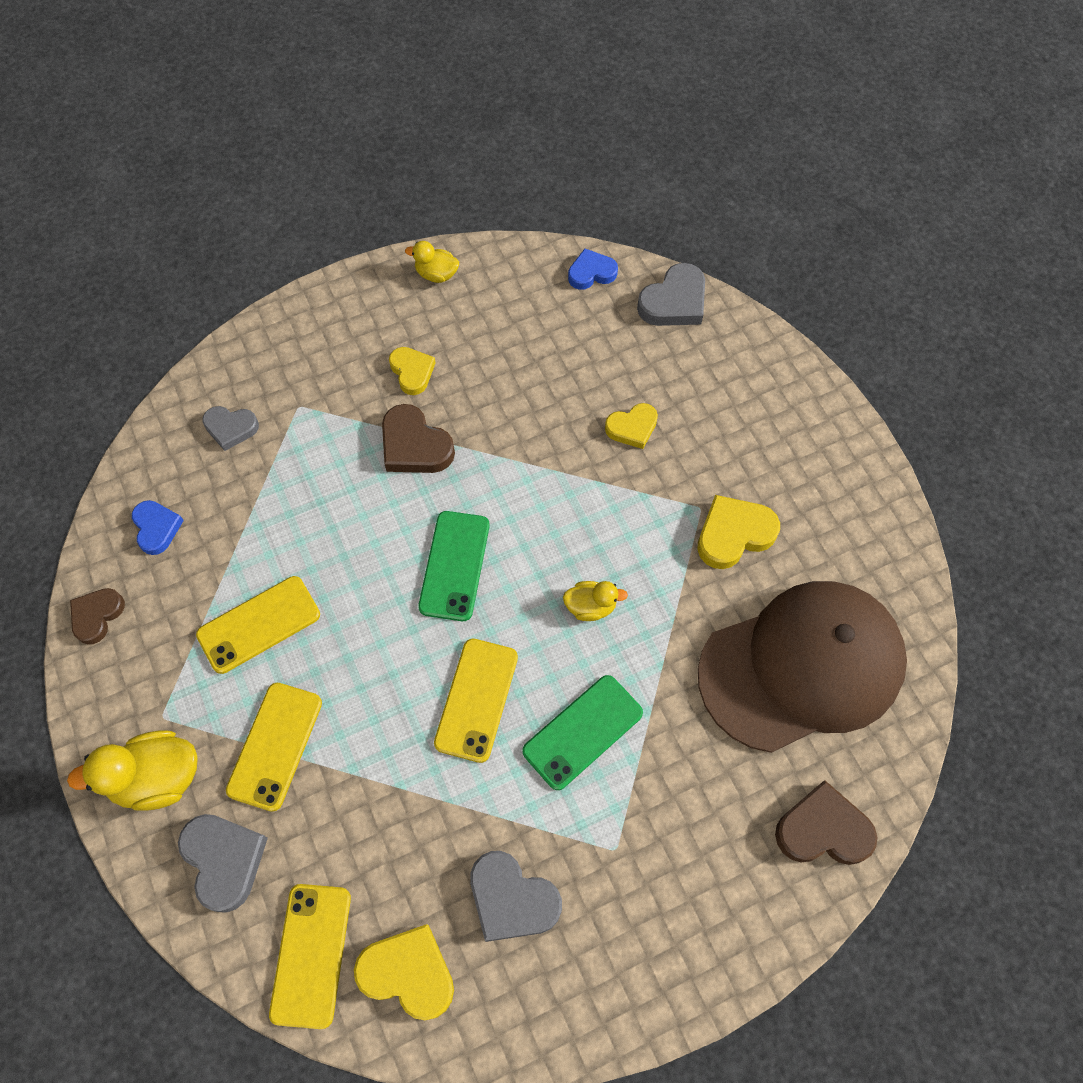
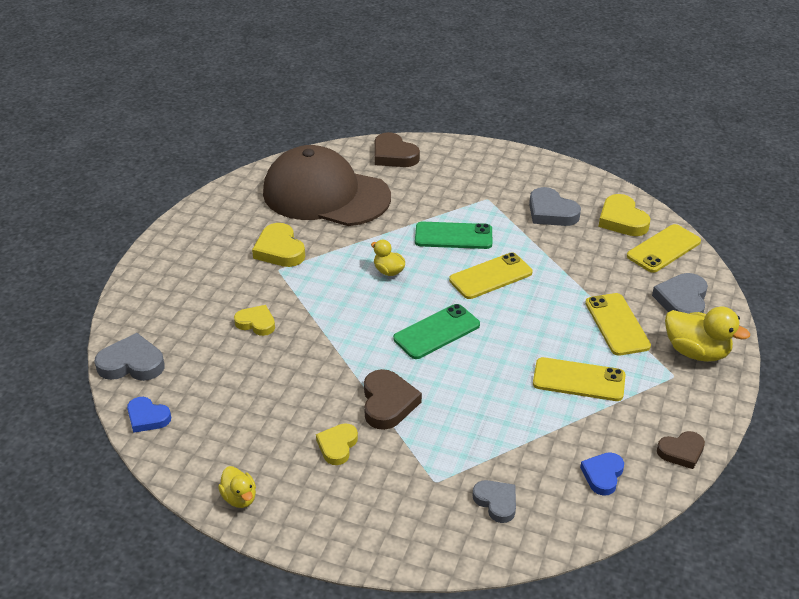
camera: 135 degrees left, 25 degrees down
(275, 746) = (617, 324): yellow phone -> yellow phone turned 75 degrees counterclockwise
(512, 899) = (551, 212): grey heart -> grey heart turned 150 degrees clockwise
(734, 534) = (279, 250): yellow heart -> yellow heart turned 45 degrees clockwise

